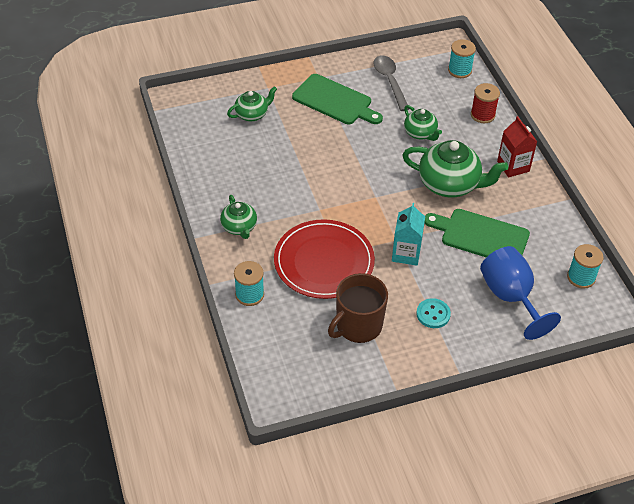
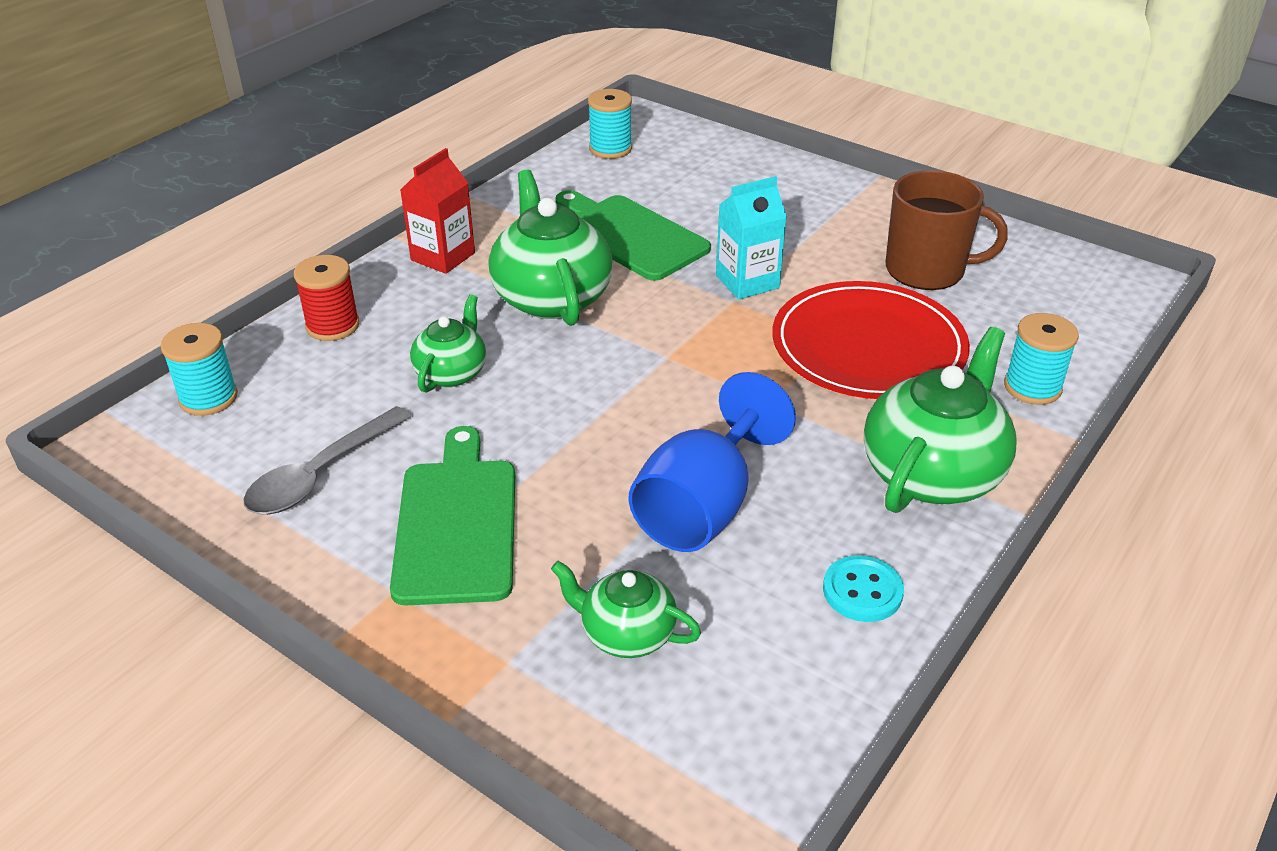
camera: 125 degrees left, 10 degrees down
(239, 227) = (932, 473): green teapot -> green teapot, size x1.77
(433, 314) = (820, 224): turquoise button -> turquoise button (862, 591)
(481, 236) = (630, 235): green cutting board -> green cutting board turned 150 degrees clockwise
(510, 297) = (710, 182): blue goblet -> blue goblet (702, 507)

